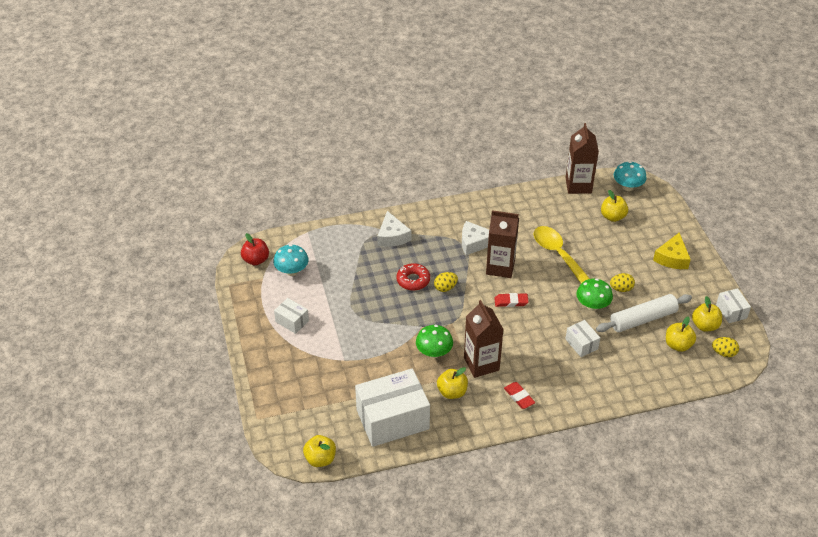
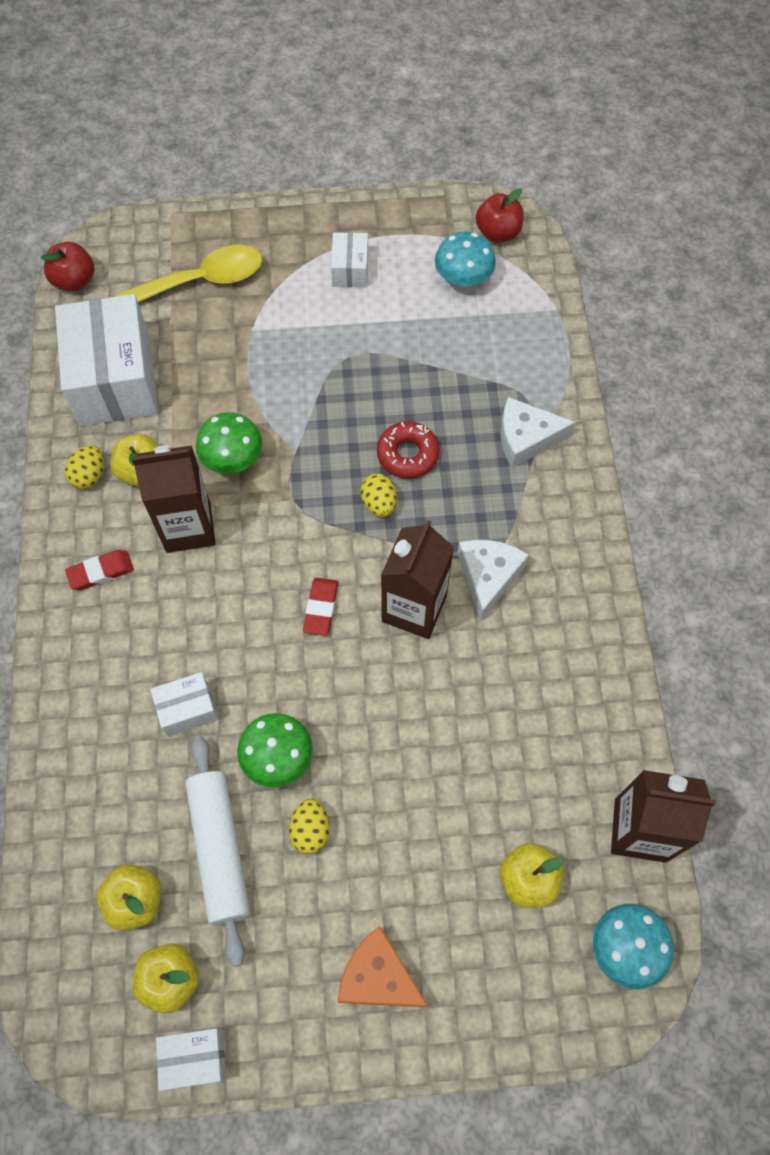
camera: 100 degrees right, 20 degrees up
(292, 321) = (350, 270): white box -> white box turned 45 degrees counterclockwise
(320, 459) = (74, 280): yellow apple -> red apple
(558, 254) = (430, 727): yellow spoon -> yellow spoon (201, 281)
(672, 258) = (378, 976): yellow cheese -> orange cheese
(723, 353) = (89, 992): yellow egg -> yellow egg (89, 475)

